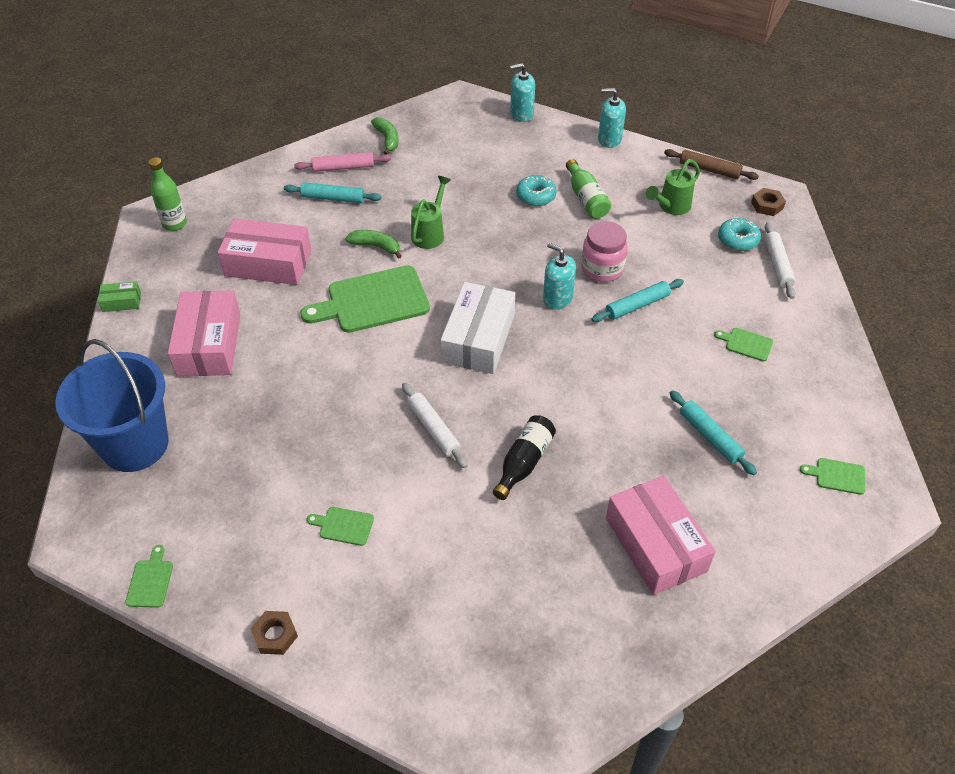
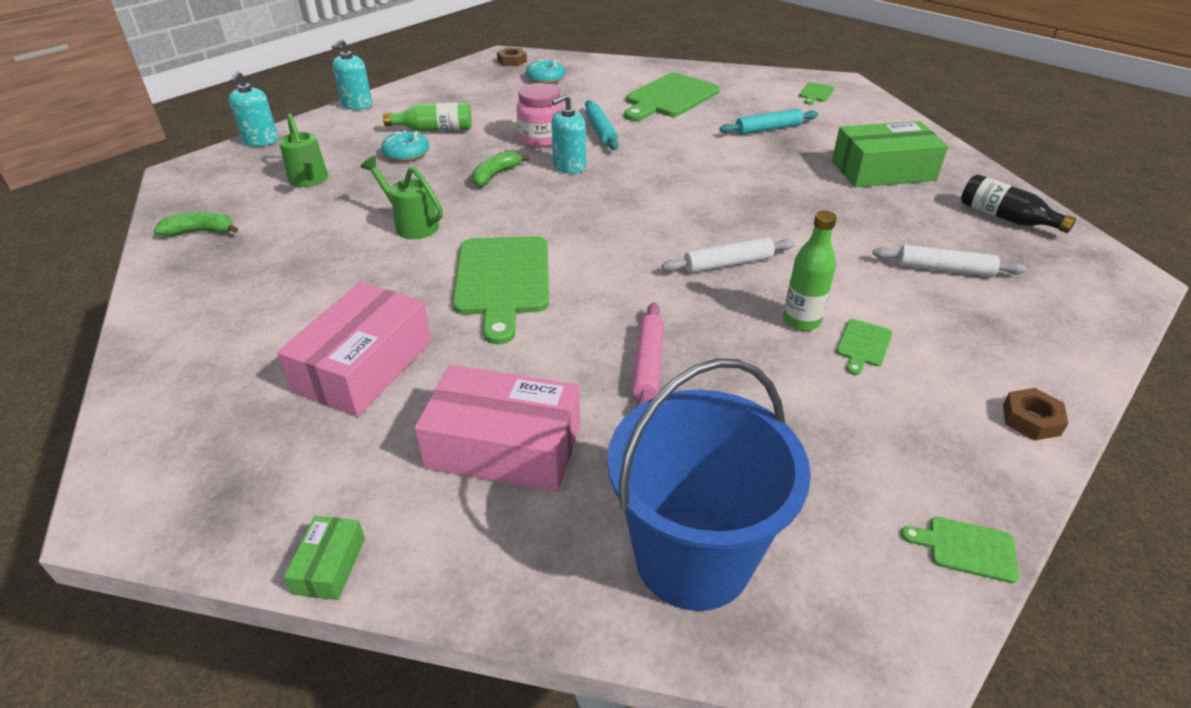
camera: 75 degrees left, 10 degrees down
(174, 224) = (173, 473): green bottle -> green bottle (801, 321)
(333, 198) = (276, 290): turquoise rolling pin -> none
(343, 167) = (219, 274): pink rolling pin -> pink rolling pin (648, 365)
(376, 246) = (404, 266): green banana -> green banana (495, 175)
(478, 339) = (604, 217): white box -> none
(524, 462) = (783, 217): black bottle -> black bottle (1005, 217)
(655, 544) = (883, 170): pink box -> green box
(671, 207) = (481, 96): green watering can -> green watering can (309, 180)
(709, 170) = (446, 73): brown rolling pin -> none
(746, 344) = (670, 97): green cutting board -> green cutting board, size x2.27
(777, 265) = (585, 71): white rolling pin -> white rolling pin (944, 269)

